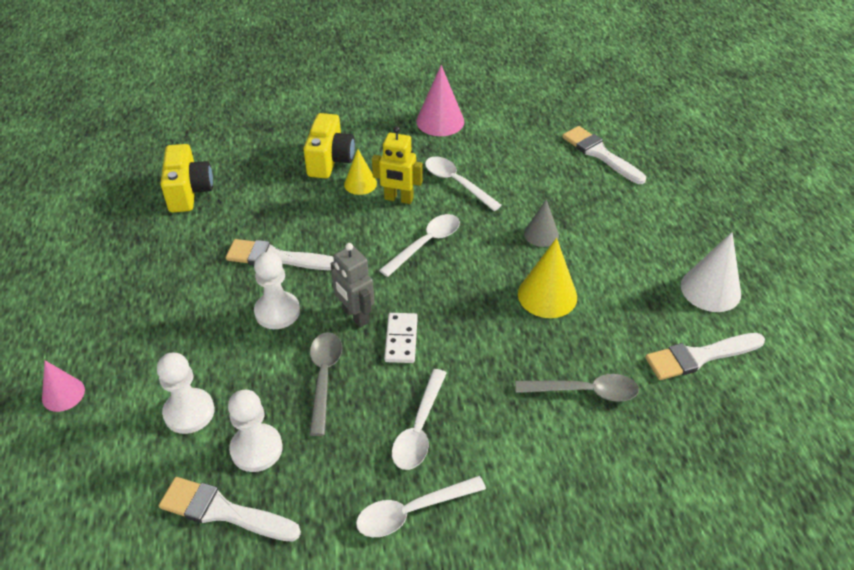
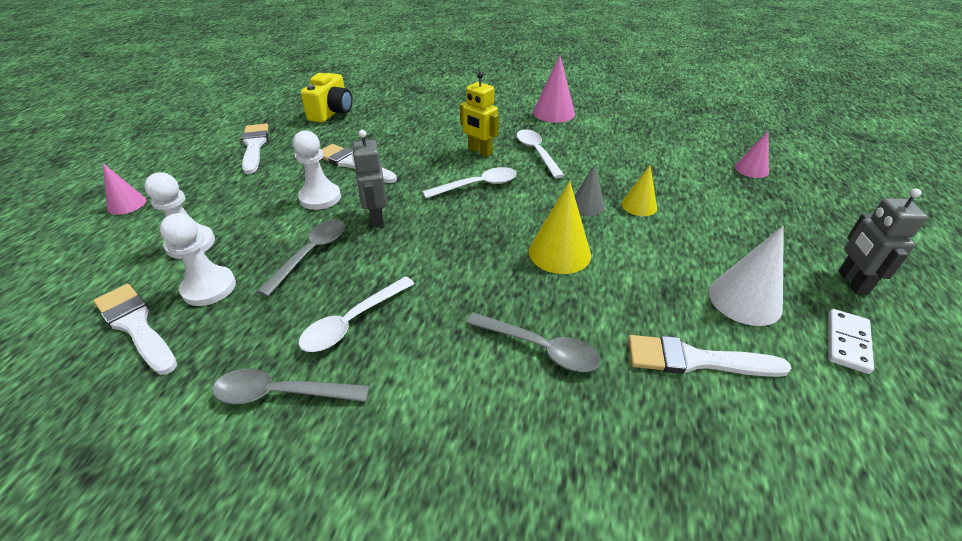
camera: 25 degrees right, 5 degrees down
(330, 161) = (447, 117): yellow camera -> none
(360, 184) = (457, 135): yellow cone -> yellow cone (639, 206)
(401, 339) = (398, 246): white domino -> white domino (847, 342)
(411, 511) = (281, 393): white spoon -> grey spoon
(600, 154) = (685, 163): white brush -> white brush (254, 146)
(660, 144) = (751, 169): none -> pink cone
(777, 245) = (852, 282): none -> grey robot

